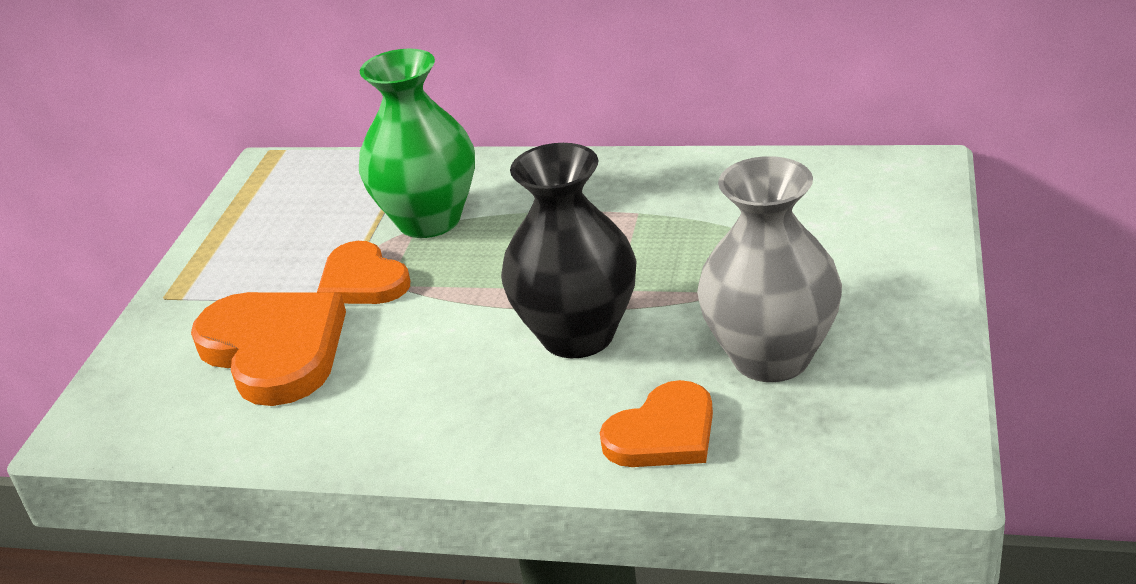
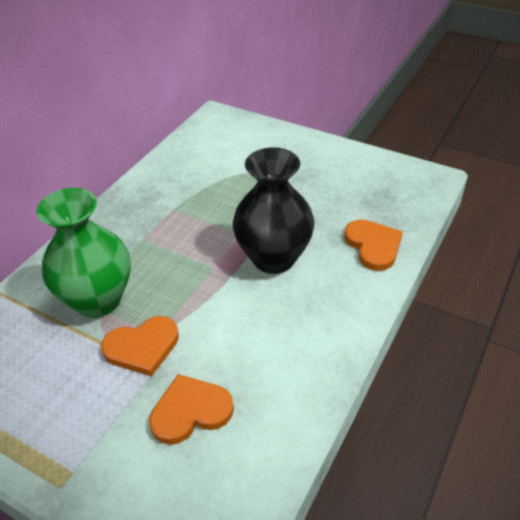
camera: 75 degrees left, 10 degrees up
(274, 350) = (190, 411): orange heart -> orange heart, size x0.63
(771, 357) = (334, 197): grey vase -> none

